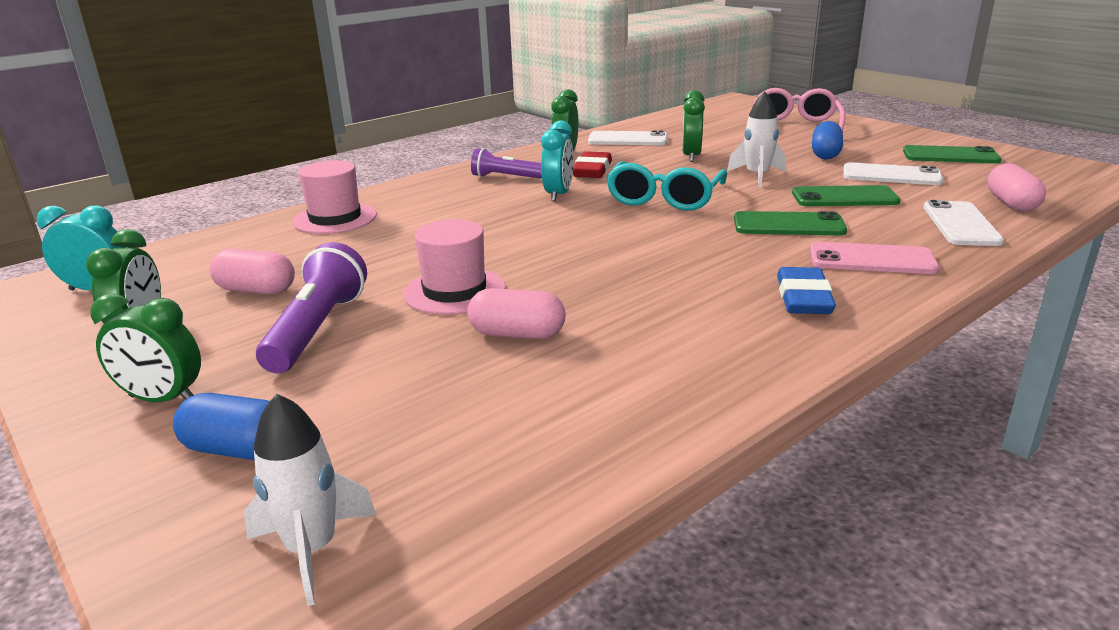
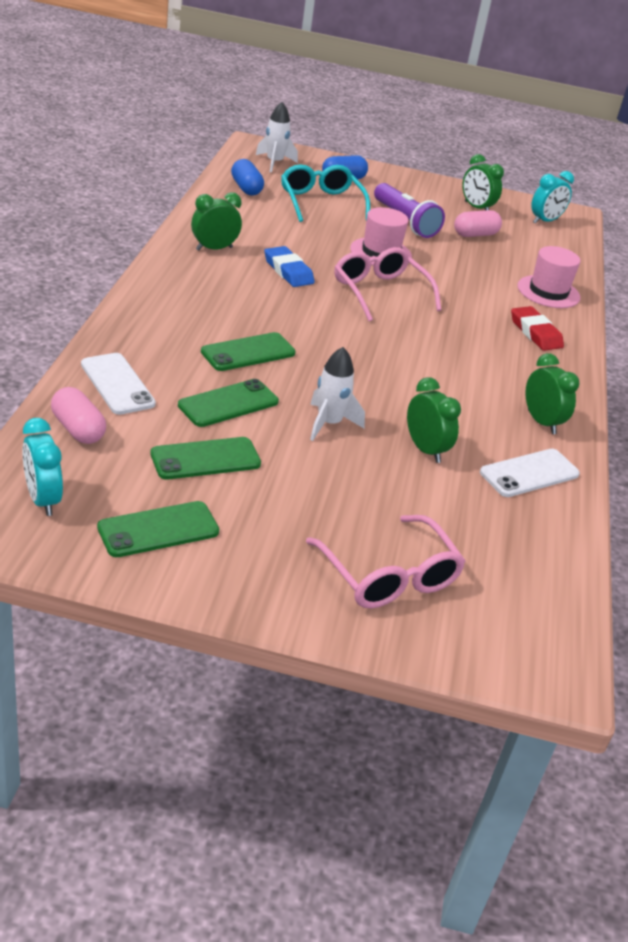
camera: 135 degrees right, 10 degrees up
(162, 399) = (403, 187): green clock -> green clock (214, 248)
(506, 177) = (527, 367): purple flashlight -> none
(517, 334) = (314, 236): pink capsule -> none
(544, 249) = (380, 292): none -> pink glasses
(558, 194) = (453, 352): turquoise clock -> turquoise clock (42, 500)
(592, 170) = (478, 397): red eraser -> red eraser (535, 333)
(664, 198) = (370, 366): turquoise glasses -> turquoise glasses (321, 203)
(803, 298) = (193, 285): blue eraser -> blue eraser (288, 271)
(825, 154) = (298, 494): blue capsule -> blue capsule (246, 188)
(872, 259) = (169, 326): pink phone -> none
(891, 175) = (205, 459): white phone -> green phone

